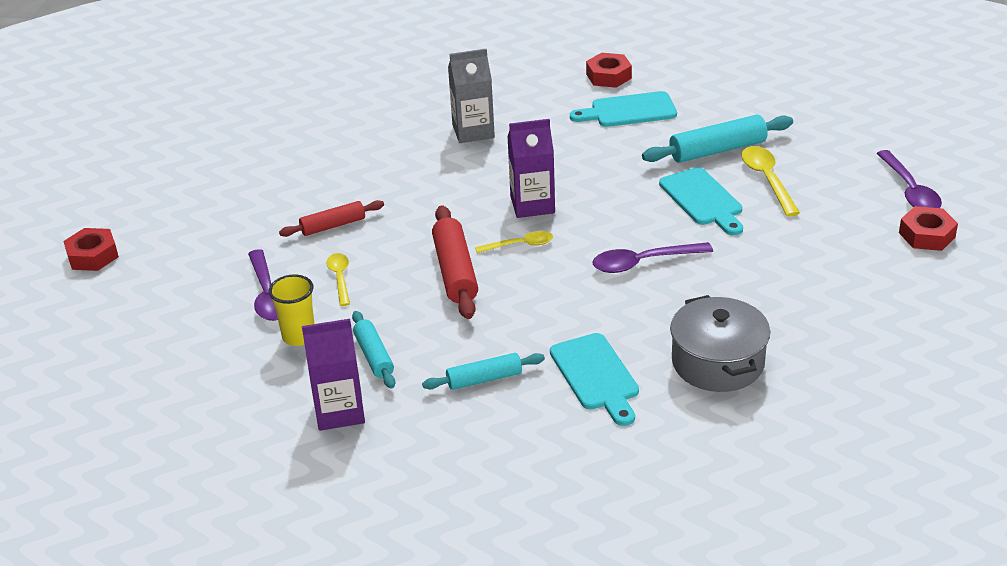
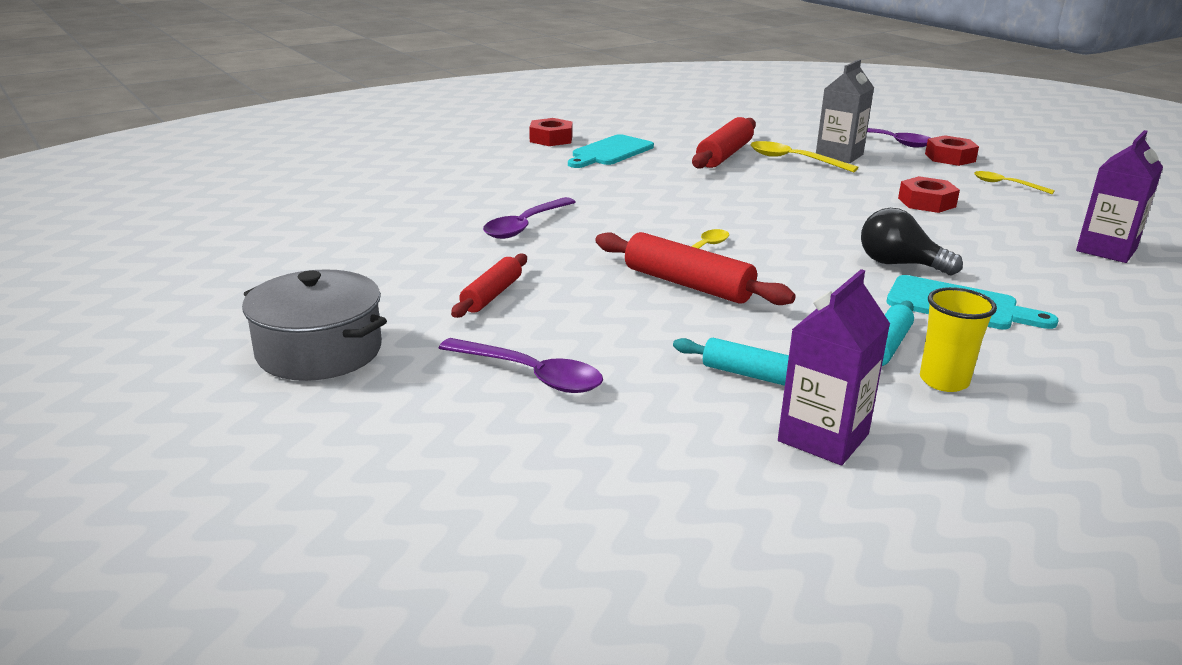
camera: 45 degrees left, 10 degrees down
(93, 256) = (199, 434): red nut -> red nut (926, 202)
(299, 336) = (641, 395): yellow cup -> yellow cup (944, 381)
(340, 278) = (584, 330): yellow spoon -> yellow spoon (1006, 185)
(473, 131) = (501, 195): grey carton -> grey carton (839, 155)
(532, 205) = (656, 222): purple carton -> purple carton (1106, 250)
(628, 324) = (899, 264): none -> black light bulb
(643, 263) = (821, 226): purple spoon -> purple spoon (525, 226)
(703, 200) = (777, 181): turquoise cutting board -> none
(717, 150) = (724, 155): turquoise rolling pin -> red rolling pin
(717, 362) = (1010, 262): grey pot -> grey pot (319, 351)

